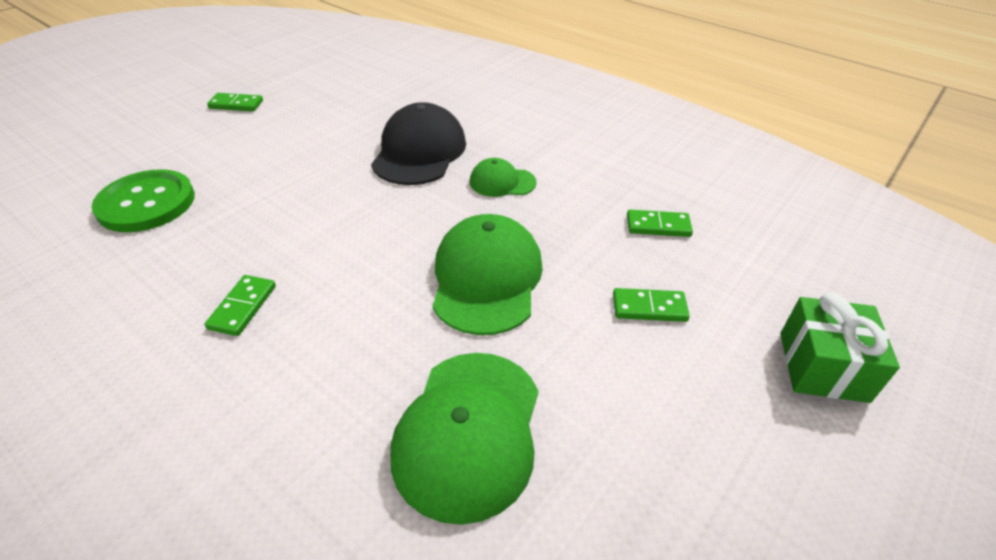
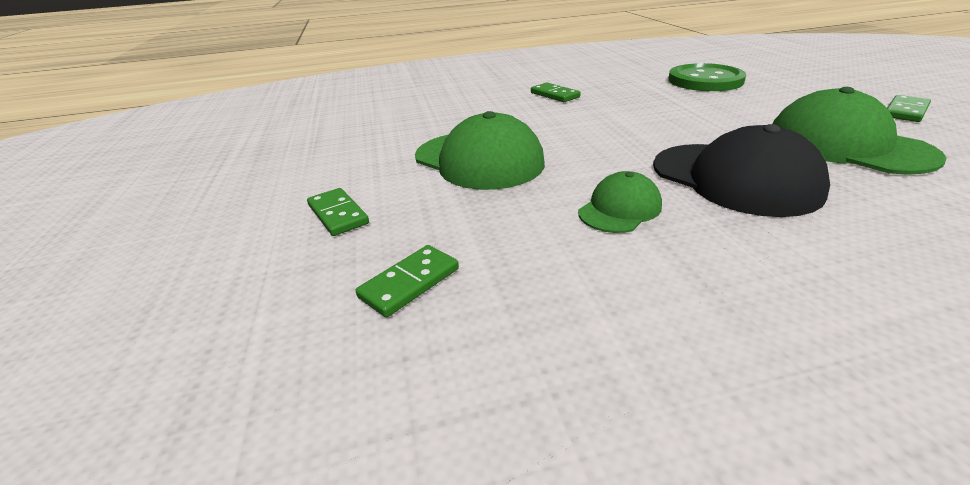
camera: 130 degrees right, 10 degrees down
(468, 432) = (377, 127): green cap -> green cap (847, 145)
(649, 308) = (338, 214): green domino -> green domino turned 75 degrees counterclockwise
(822, 366) = (139, 268): green gift -> none

